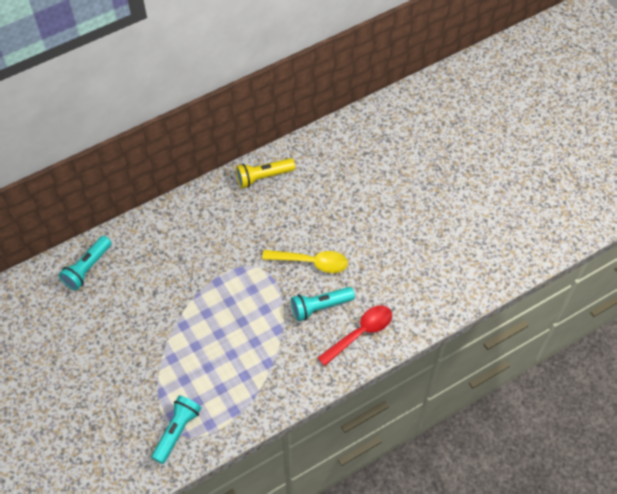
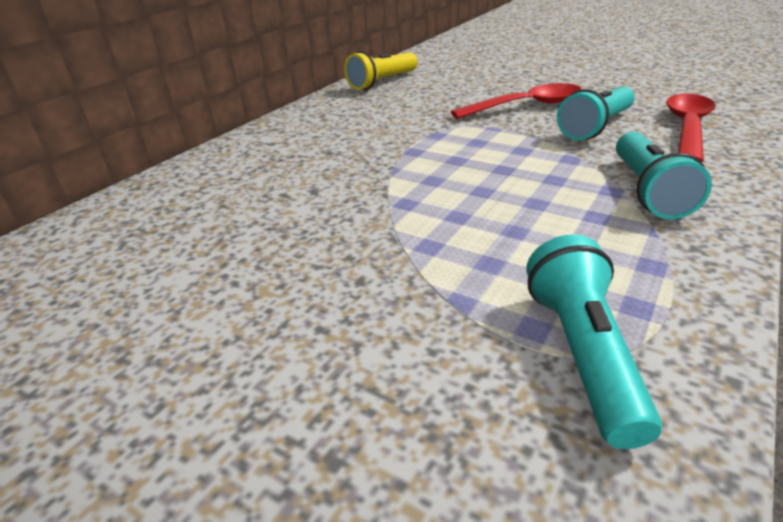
camera: 25 degrees left, 25 degrees down
(87, 268) = (155, 204): turquoise flashlight -> turquoise flashlight (648, 191)
(311, 262) = (526, 106): yellow spoon -> red spoon

